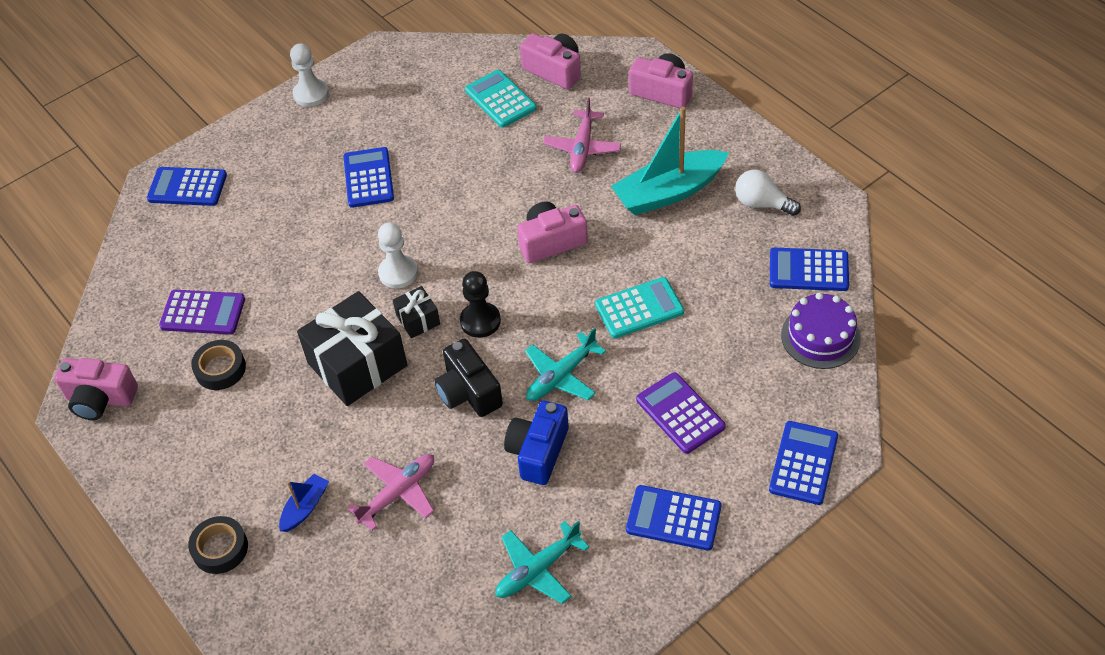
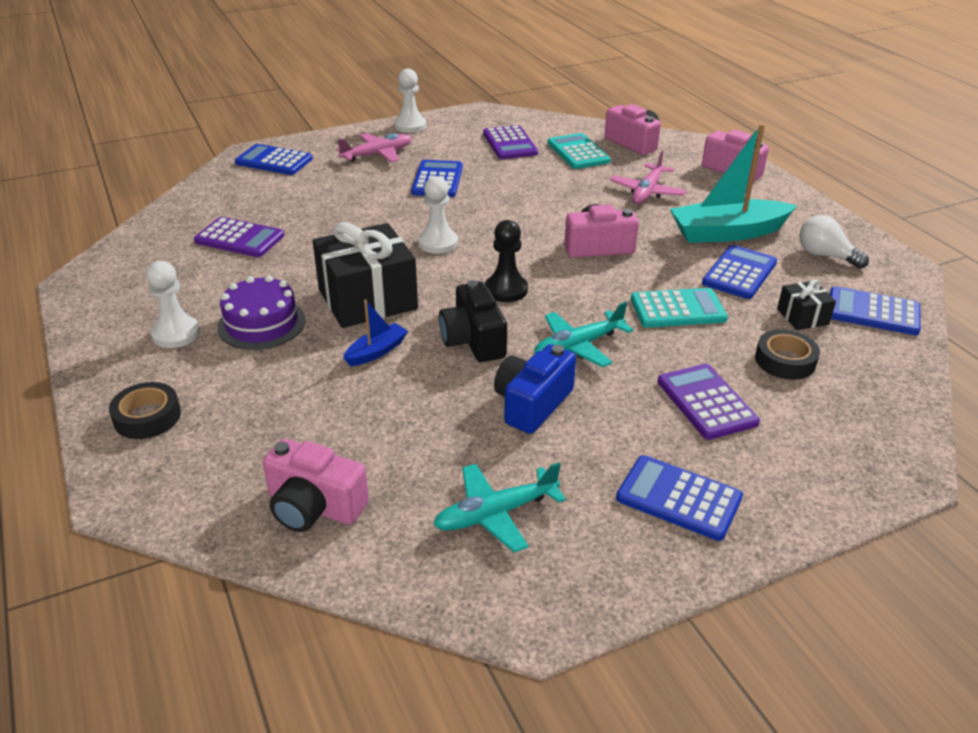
camera: 10 degrees right, 15 degrees down
(100, 399) = (107, 279): pink camera -> pink camera (314, 506)
(200, 450) = (176, 334): none -> white pawn
(220, 369) = (232, 279): black tape -> black tape (785, 361)
(305, 508) = (256, 401): blue boat -> blue boat (376, 352)
(398, 493) = (362, 409): pink plane -> pink plane (377, 155)
(418, 320) = (443, 278): black gift -> black gift (802, 317)
(426, 101) = (509, 143): none -> purple calculator
(803, 463) = (854, 477): blue calculator -> blue calculator (739, 273)
(820, 336) = (883, 367): purple cake -> purple cake (261, 324)

